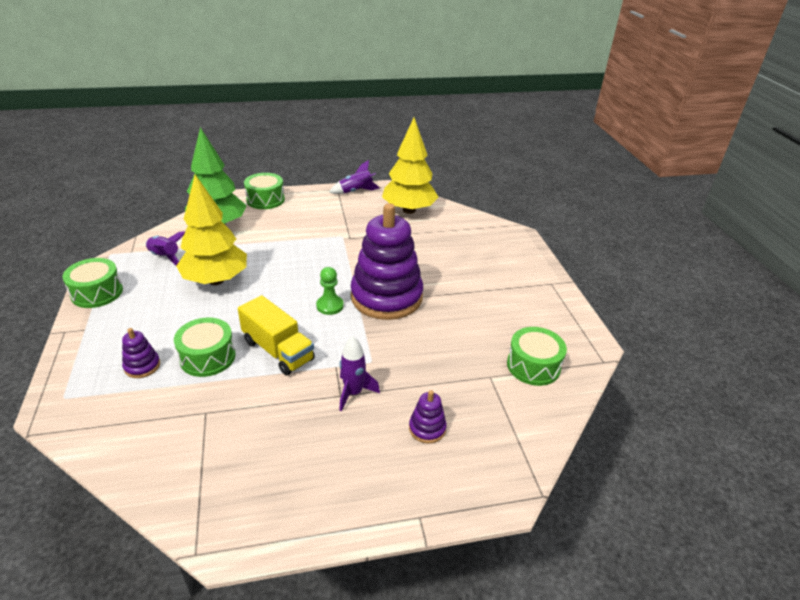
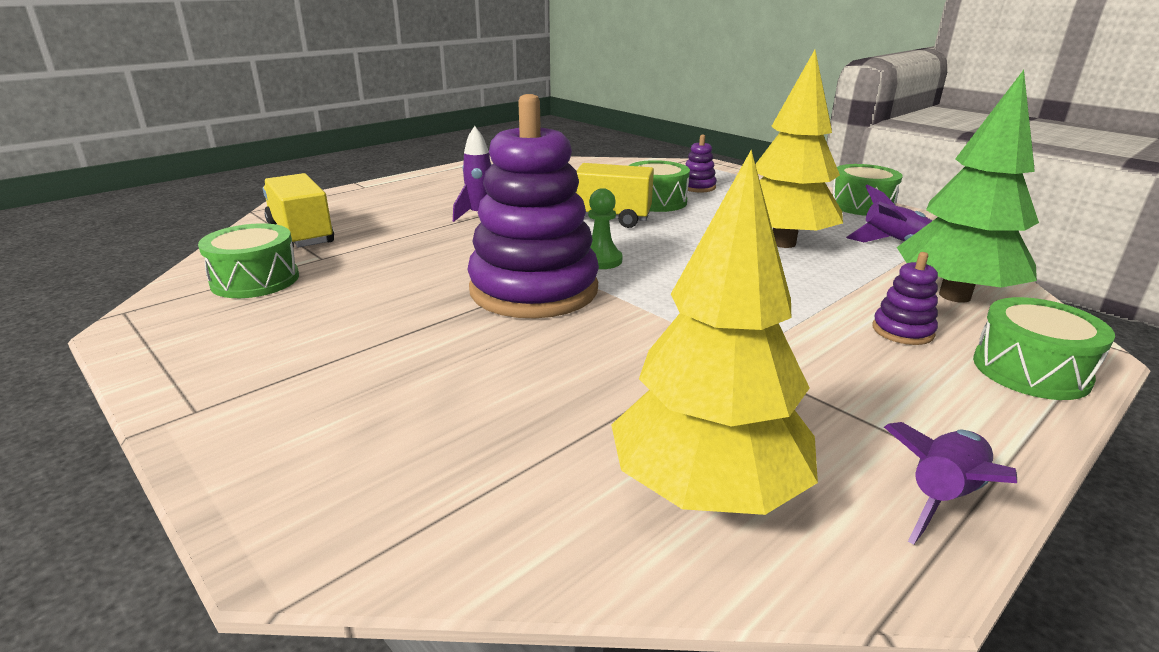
camera: 150 degrees right, 10 degrees down
(427, 428) = (383, 215): purple stacking toy -> purple stacking toy (902, 331)
(500, 421) = (300, 234): none -> yellow truck

